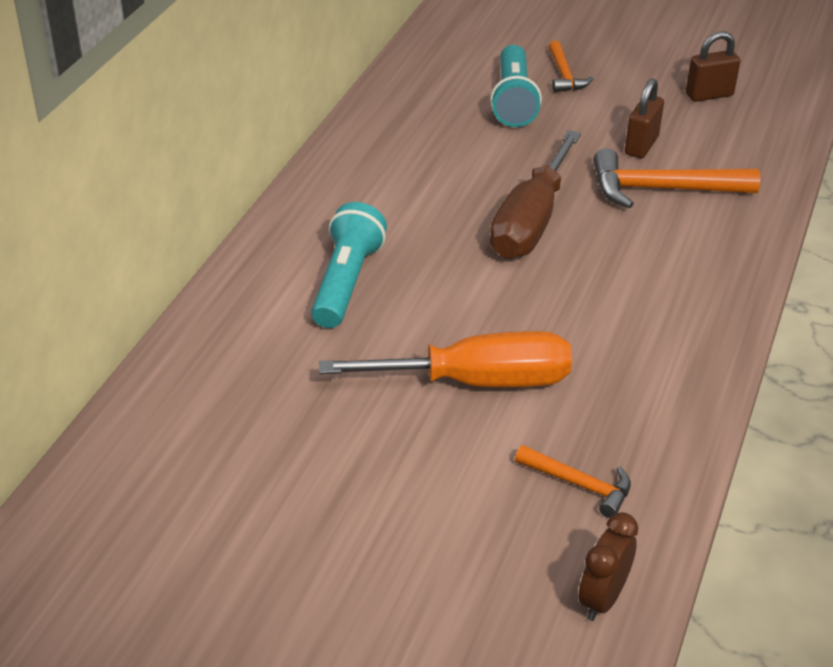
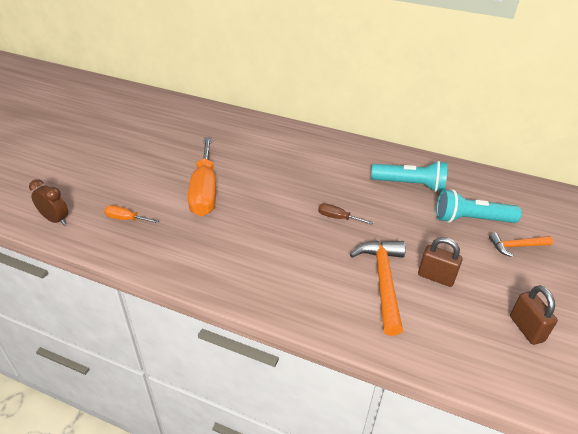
camera: 90 degrees right, 0 degrees up
(346, 282) = (282, 155): turquoise flashlight -> turquoise flashlight (410, 184)
(530, 222) = (337, 218): brown screwdriver -> brown screwdriver, size x0.44
(580, 484) = (126, 219): orange hammer -> orange screwdriver

